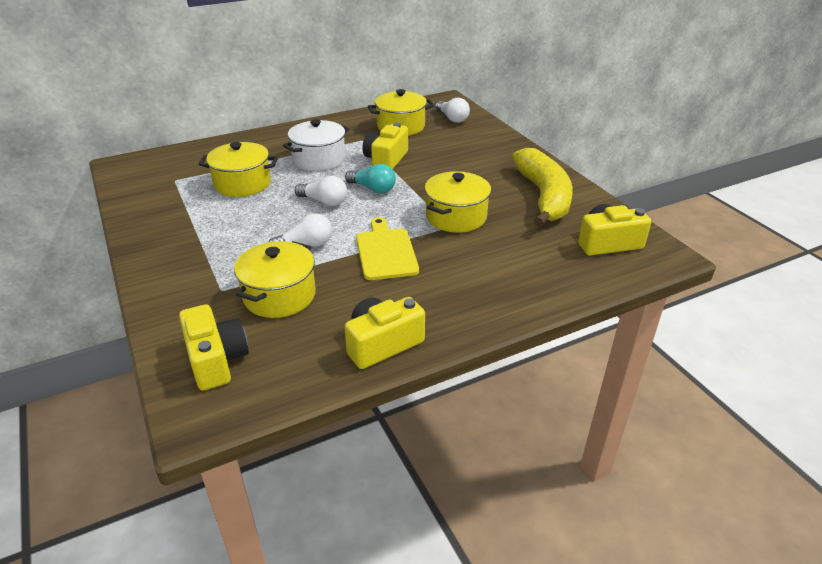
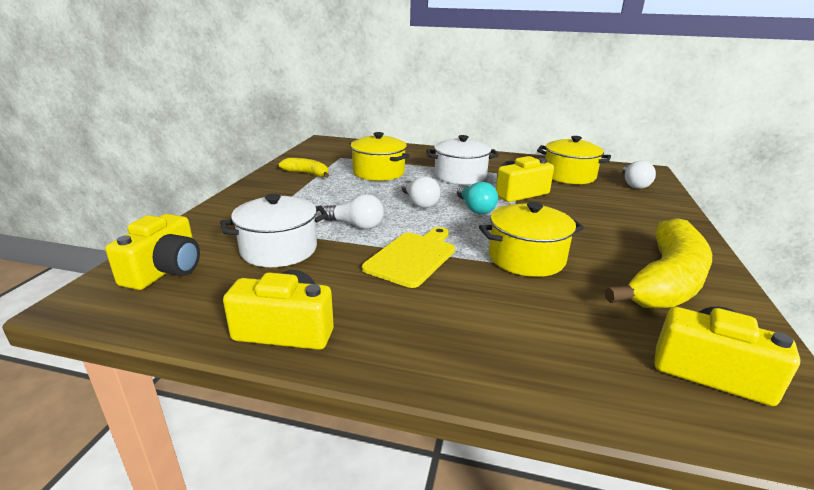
camera: 40 degrees right, 10 degrees down
(173, 213) = (307, 173): none -> yellow banana
(279, 295) = (279, 250): yellow pot -> white pot

